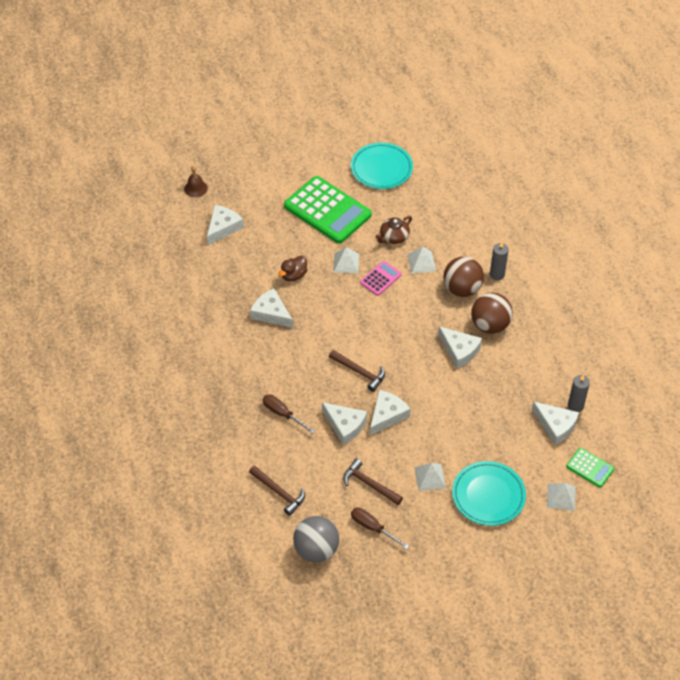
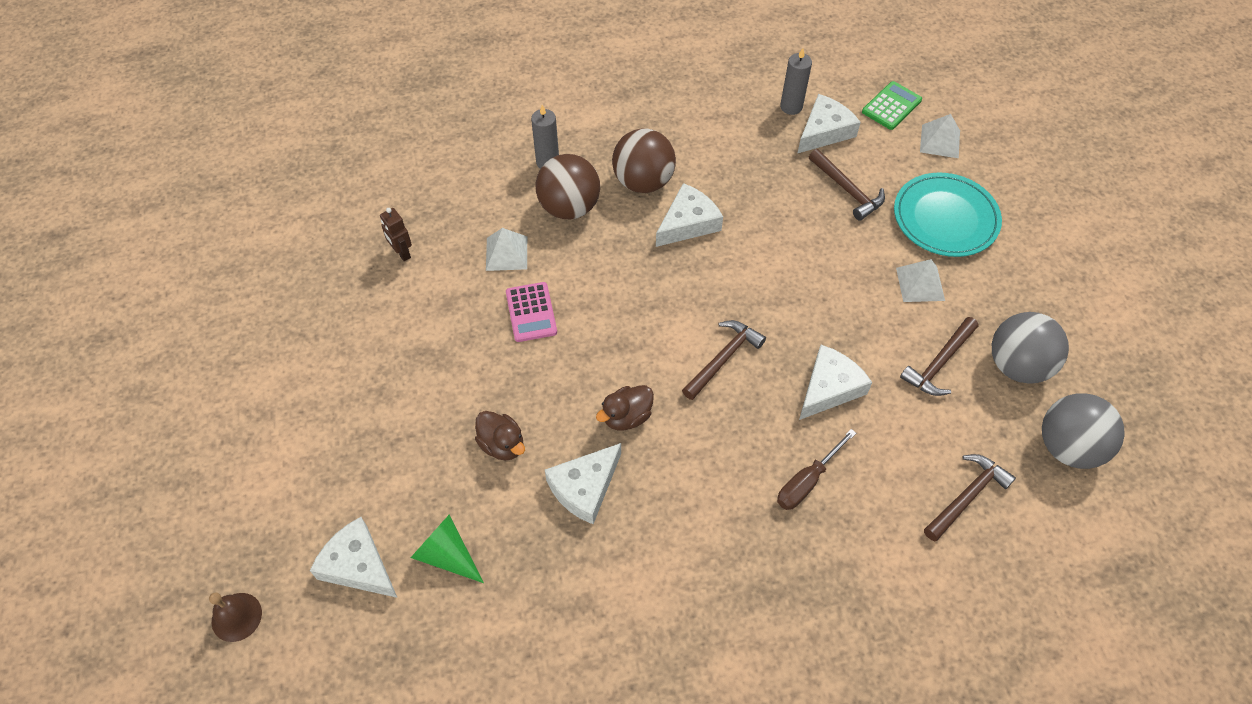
camera: 85 degrees left, 5 degrees up
(230, 261) = (446, 554): none -> green cone
(316, 328) = (626, 417): none -> brown duck
(327, 210) = (360, 379): green calculator -> none
(346, 263) = (488, 360): white pyramid -> none
(373, 528) = (1017, 365): brown screwdriver -> grey ball
(380, 278) = (531, 312): pink calculator -> pink calculator turned 150 degrees counterclockwise
(381, 168) = (284, 289): turquoise plate -> none
(387, 415) = (808, 328): white cheese -> none
(393, 237) = (445, 286): brown teapot -> none
(414, 214) = (402, 253): none -> brown robot
(503, 438) = (847, 190): none -> brown hammer

